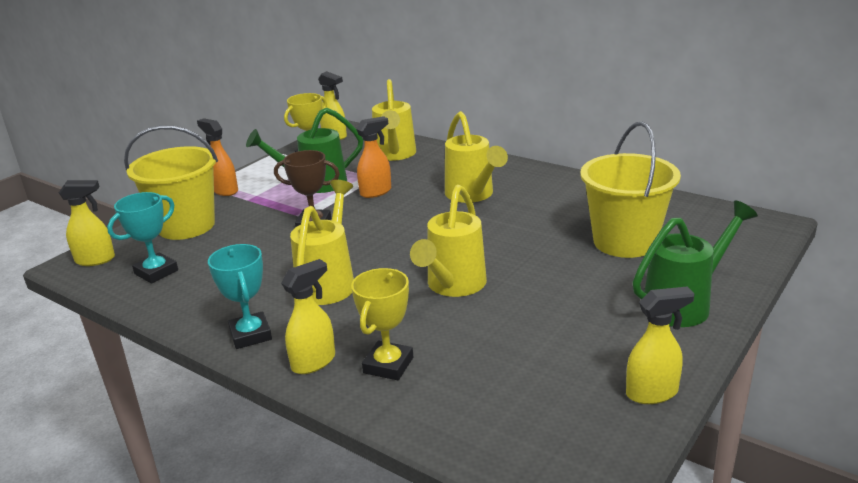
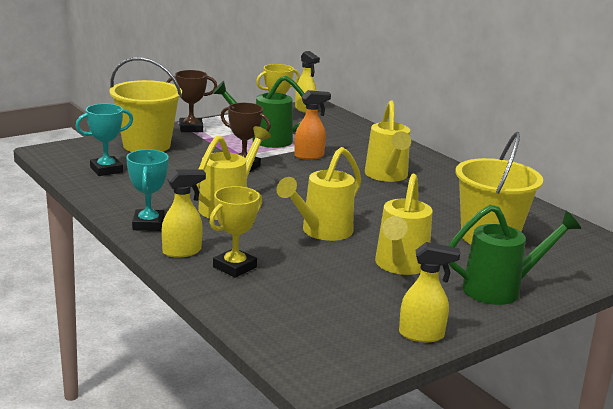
camera: 15 degrees right, 5 degrees down
(96, 260) = (68, 152): yellow spray bottle -> none
(225, 190) = (191, 128): orange spray bottle -> brown trophy
(394, 155) = (345, 133): yellow watering can -> yellow watering can (400, 266)

